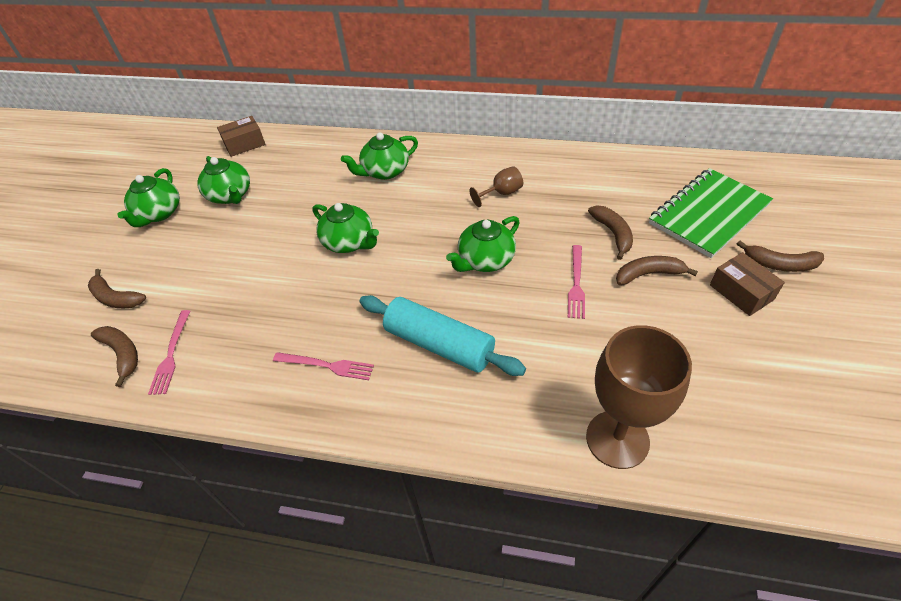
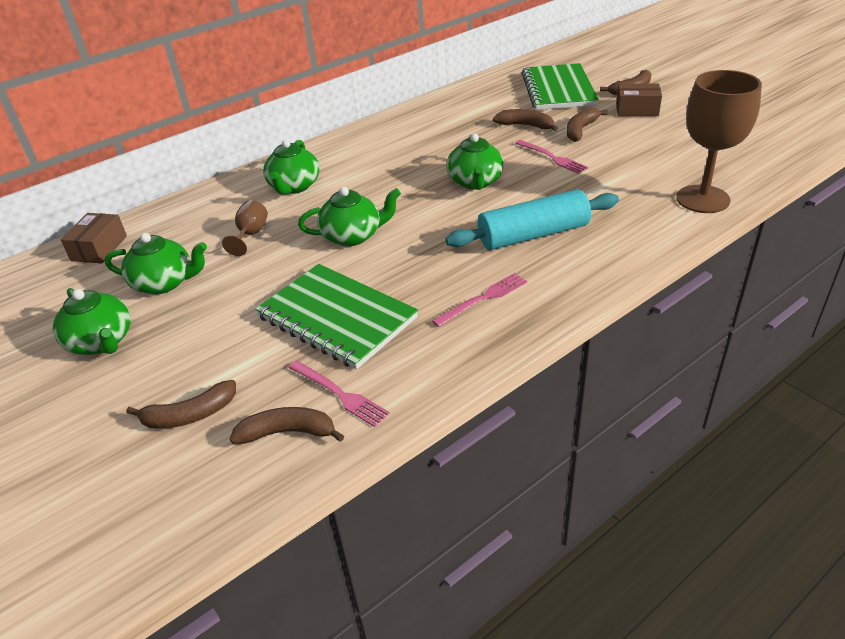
camera: 50 degrees left, 10 degrees down
(249, 299) = (337, 318): none -> green notebook
(501, 193) = (415, 147): brown goblet -> brown goblet (251, 235)

